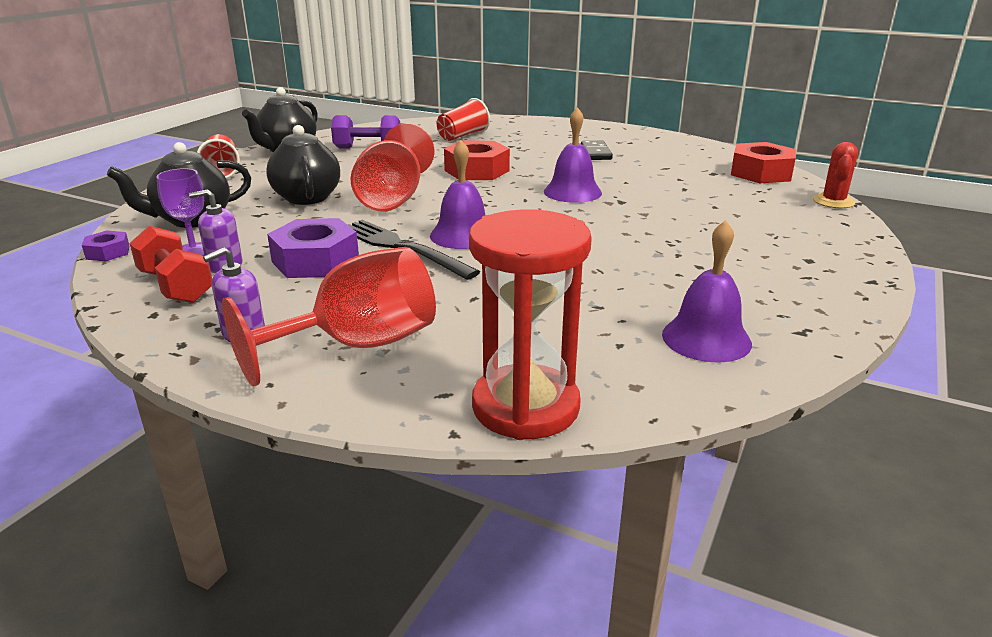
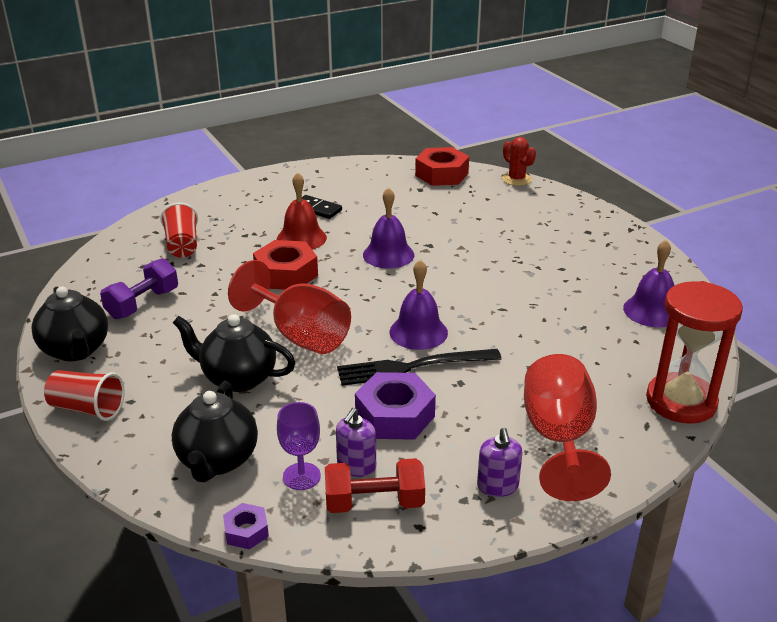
camera: 55 degrees left, 5 degrees up
(539, 160) = (301, 238): none -> red bell

